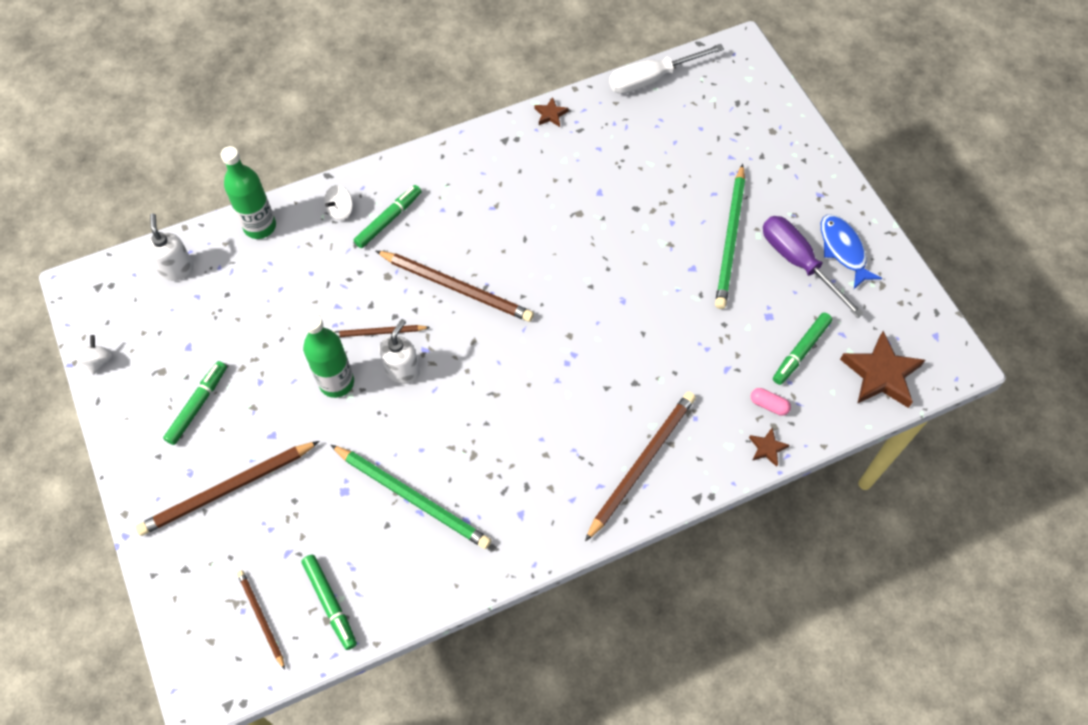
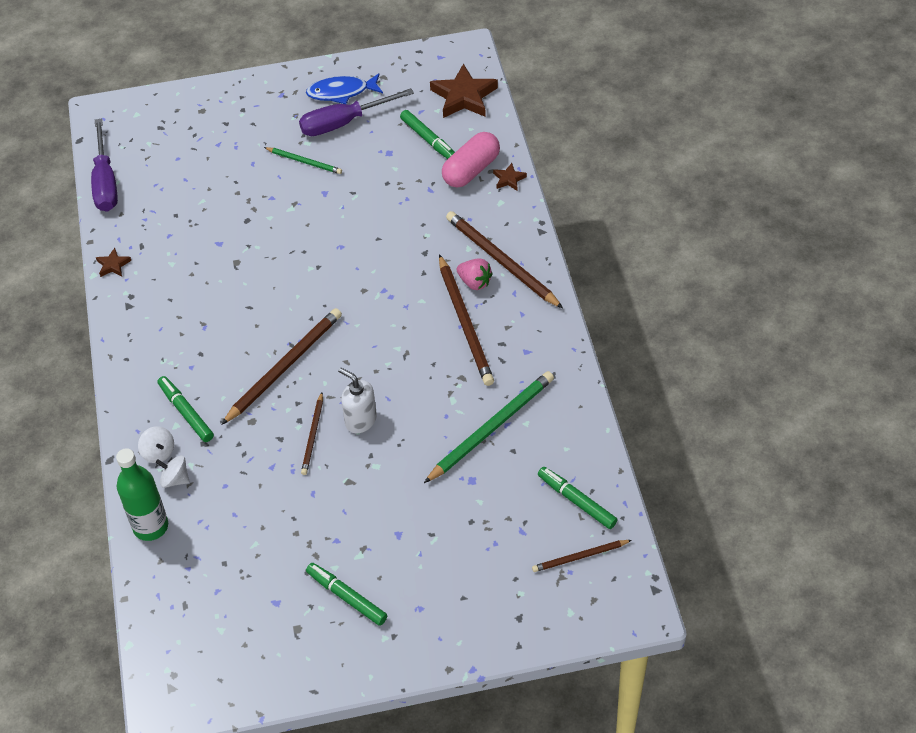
camera: 75 degrees left, 10 degrees down
(98, 361) = (266, 689): white spinning top -> white spinning top (175, 479)
(177, 269) = (176, 608): white soap dispenser -> none
(227, 490) = (446, 576): brown pencil -> brown pencil (465, 323)
(330, 603) = (577, 501): green marker -> green marker turned 120 degrees counterclockwise
(336, 382) = (357, 475): green bottle -> none
(605, 442) = (474, 282): none -> pink strawberry
(652, 79) = (105, 182): white screwdriver -> purple screwdriver
(730, 239) = (304, 162): green pencil -> green pencil, size x0.55
(769, 405) = (471, 170): pink capsule -> pink capsule, size x2.06

